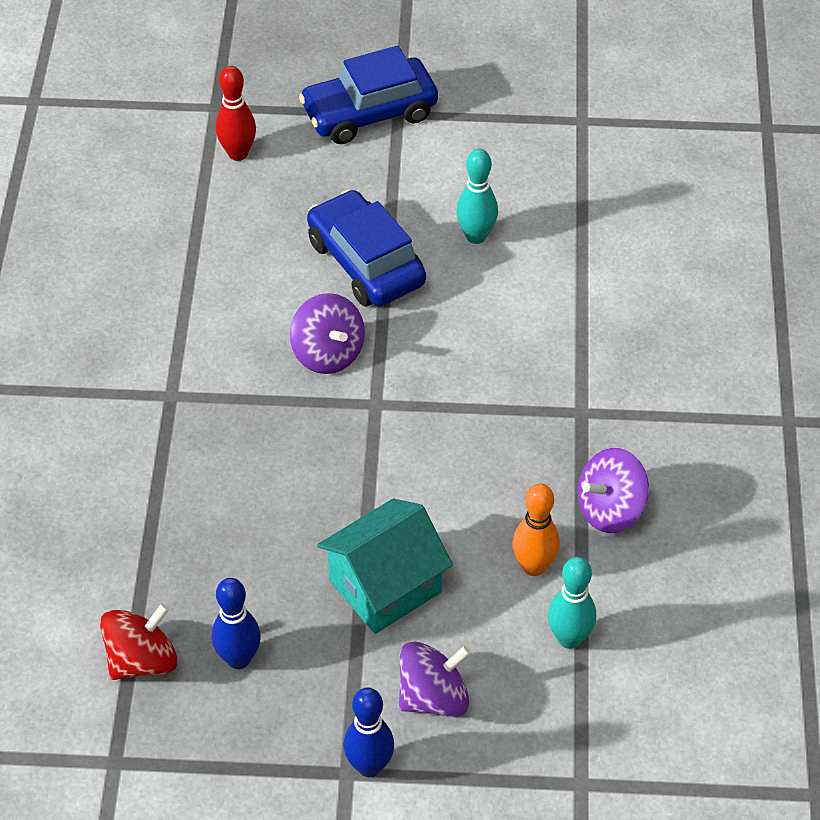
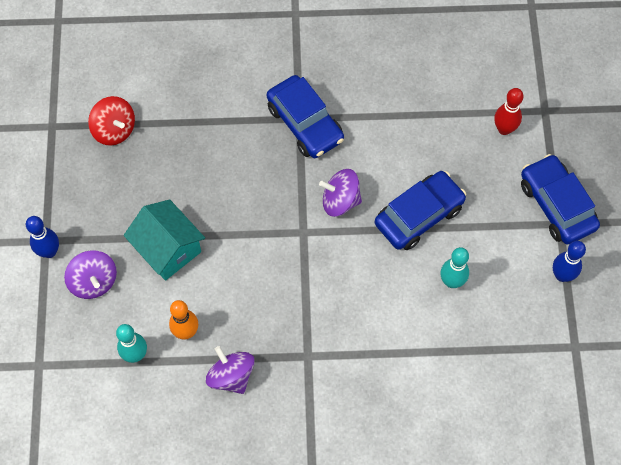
camera: 85 degrees right, 15 degrees up
(182, 388) = (305, 123): none -> blue car
(238, 659) = (116, 177): blue bowling pin -> blue bowling pin (562, 275)
(328, 353) = (340, 201): purple spinning top -> purple spinning top turned 45 degrees clockwise

